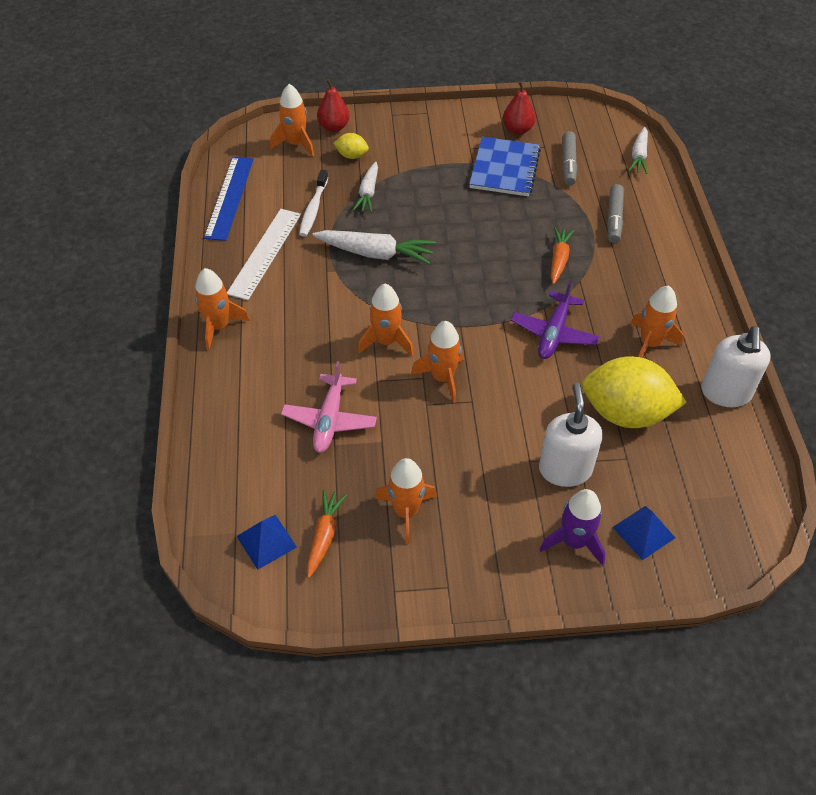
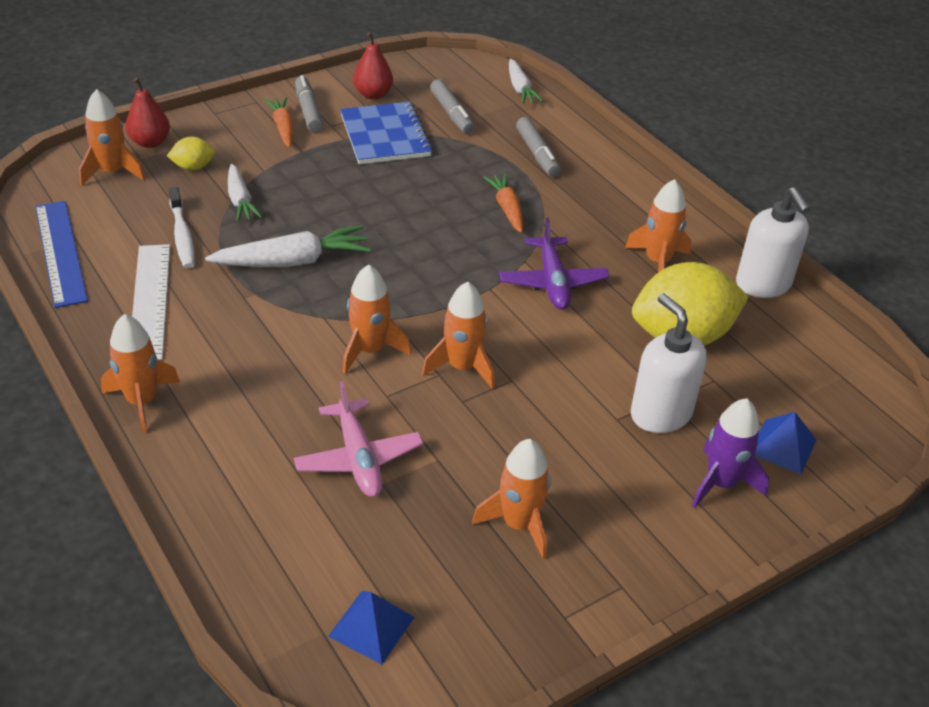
camera: 30 degrees left, 10 degrees down
(324, 535) = (440, 590): orange carrot -> orange carrot (283, 128)
(460, 131) = (308, 111): none -> grey marker

